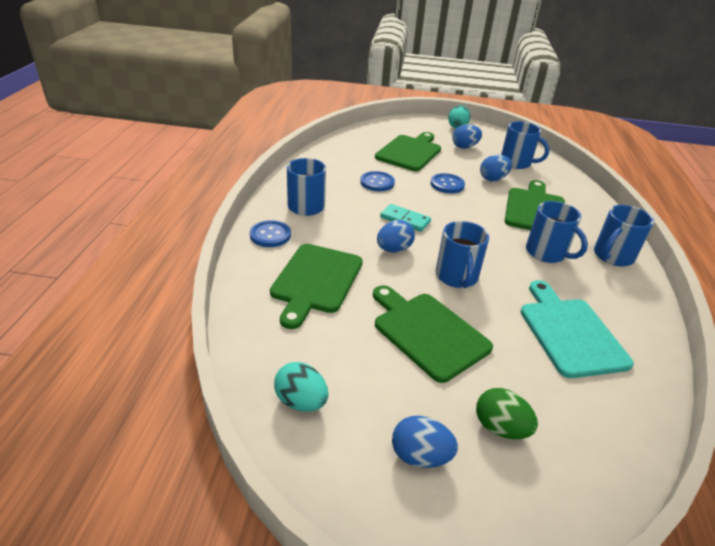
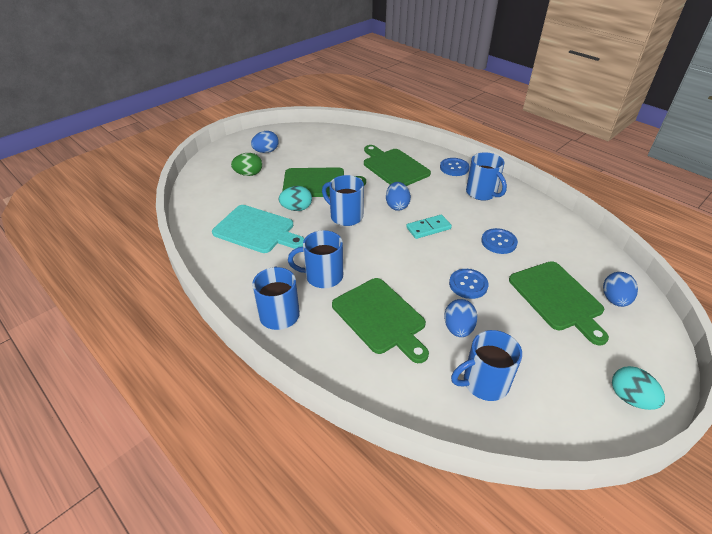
camera: 130 degrees right, 5 degrees up
(301, 401) = (322, 138): turquoise egg -> turquoise egg (296, 208)
(464, 147) = (554, 359): blue egg -> blue egg (614, 300)

